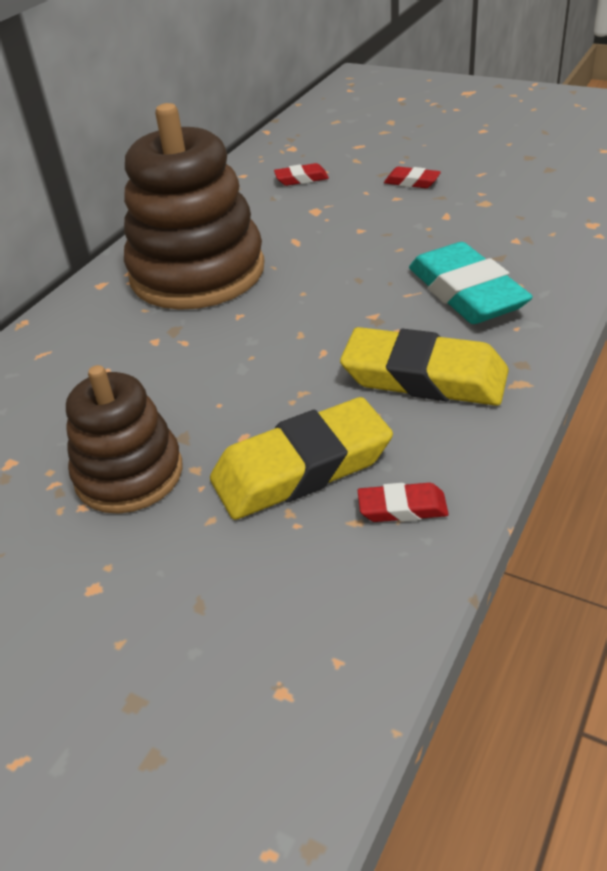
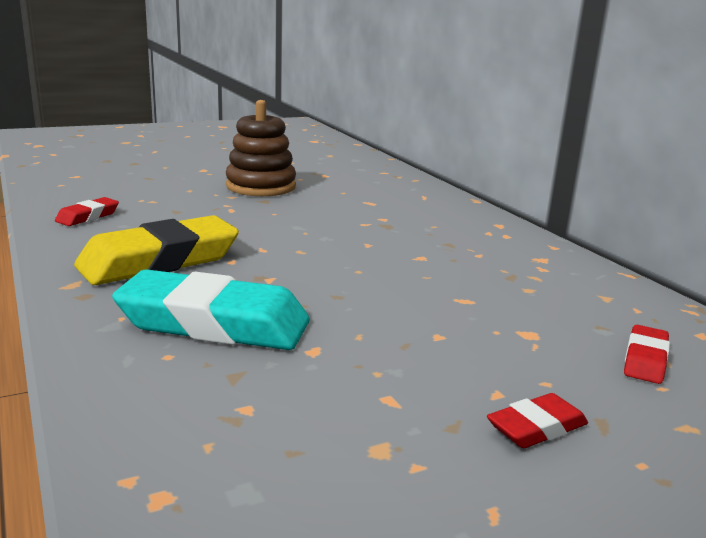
camera: 120 degrees right, 20 degrees down
(197, 272) = (465, 251): brown stacking toy -> none
(301, 468) = (173, 210): yellow eraser -> none

